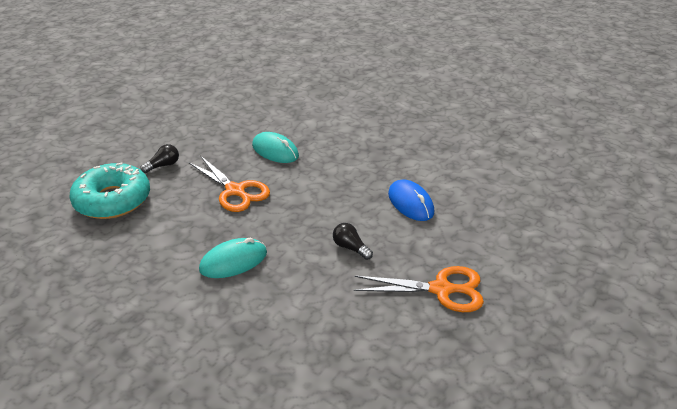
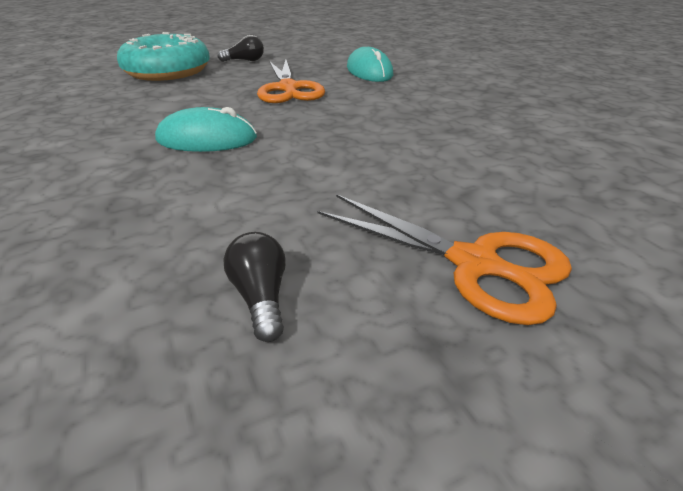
camera: 30 degrees right, 0 degrees up
(350, 248) = (368, 167): black light bulb -> black light bulb (261, 297)
(410, 203) = (506, 146): blue mouse -> none

